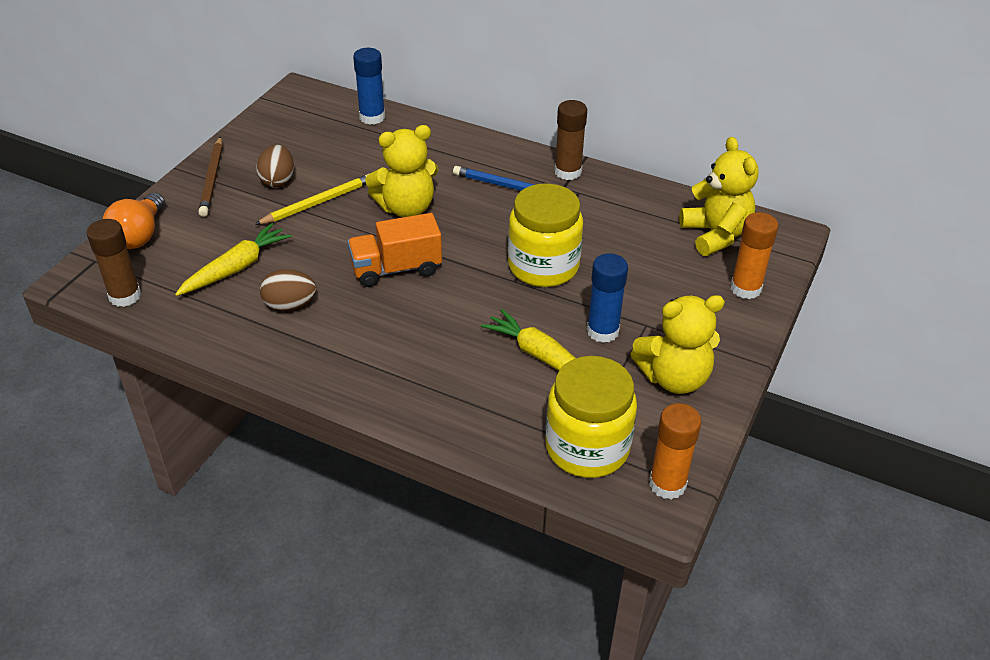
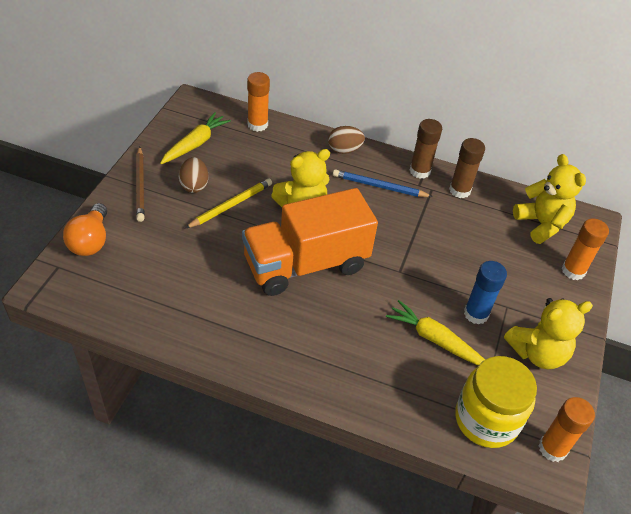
camera: 10 degrees left, 5 degrees up
(125, 296) = (90, 299): brown glue stick -> brown glue stick (459, 190)
(236, 268) = (177, 269): yellow carrot -> yellow carrot (195, 144)
(290, 305) = (228, 302): brown egg -> brown egg (344, 150)
(372, 117) = (257, 125): blue glue stick -> orange glue stick
(396, 269) = (306, 264): orange truck -> orange truck, size x1.73
(543, 266) = (419, 257): yellow jar -> none

